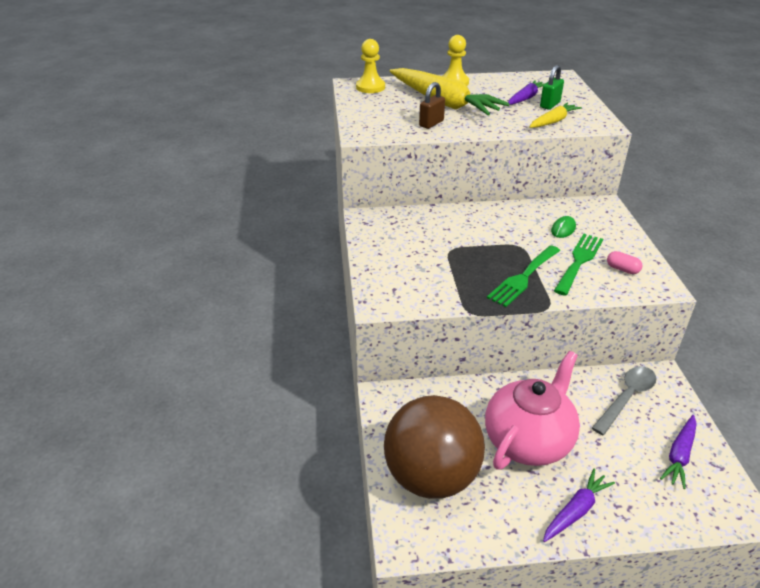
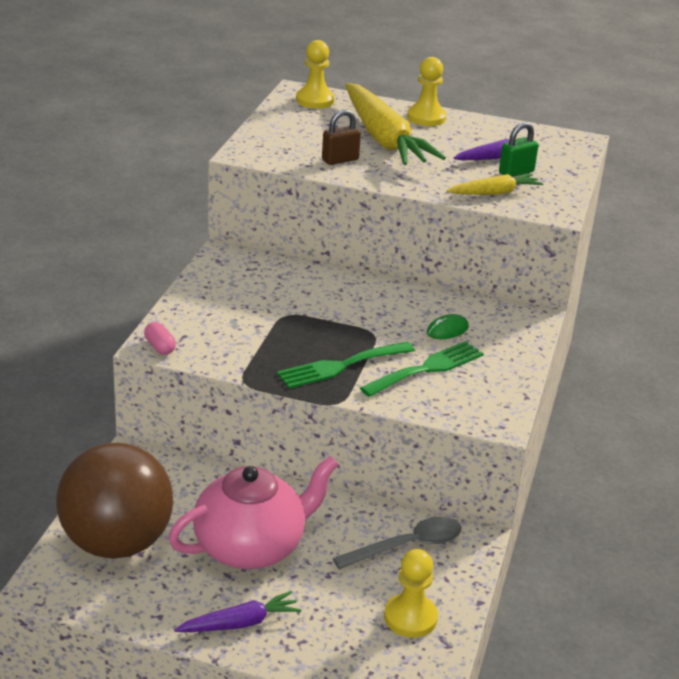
camera: 20 degrees right, 5 degrees down
(622, 269) = (471, 391): pink capsule -> pink capsule (160, 347)
(679, 455) = (410, 617): purple carrot -> yellow pawn

